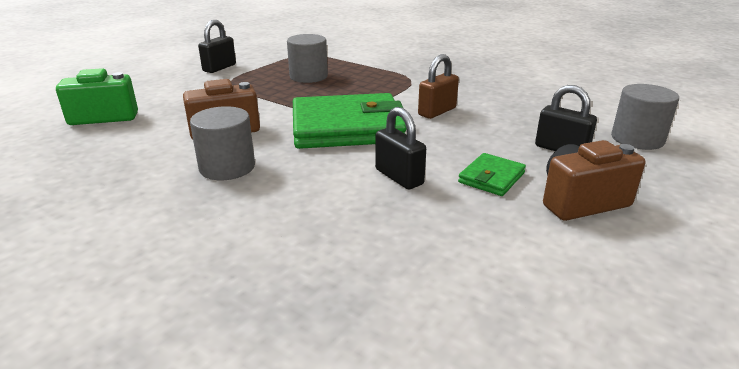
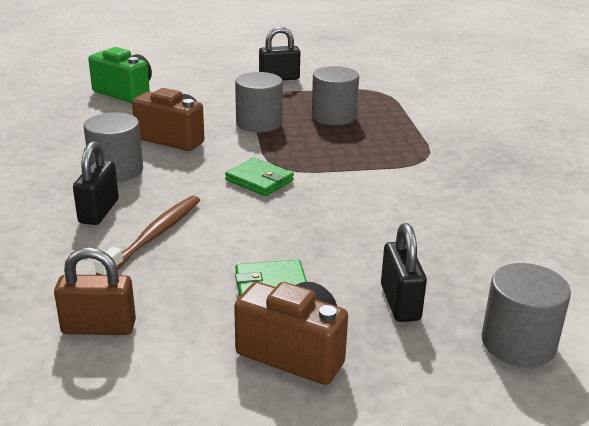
camera: 45 degrees right, 0 degrees up
(267, 97) = (259, 123): none -> grey cylinder
(347, 127) = (259, 180): green wallet -> green wallet, size x0.46
(358, 191) = (154, 236): none -> brown toothbrush
(399, 177) = (204, 242): black padlock -> black padlock (99, 211)
(437, 112) = (370, 204): brown padlock -> brown padlock (99, 327)

